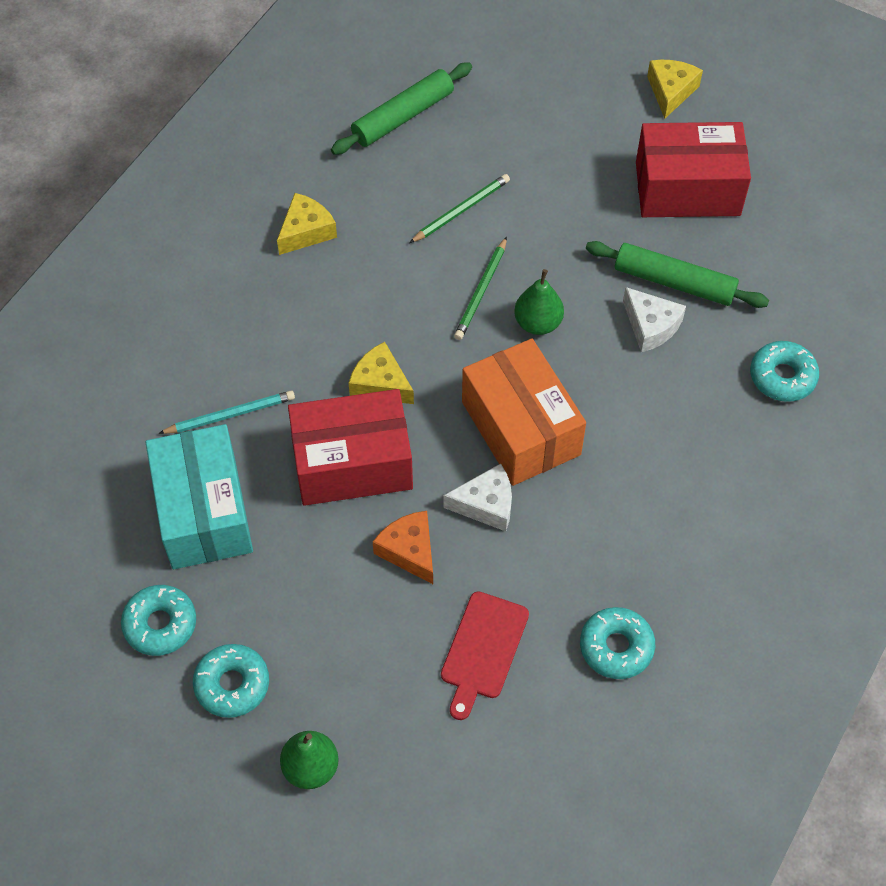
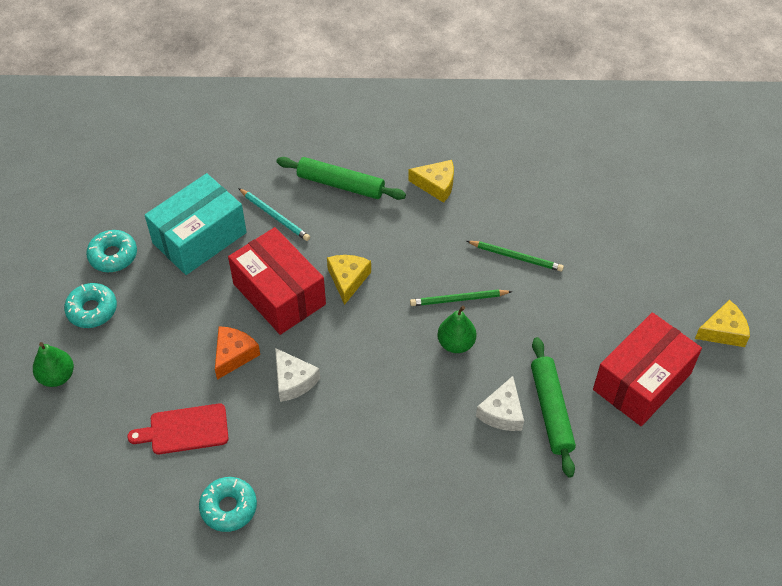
camera: 60 degrees right, 5 degrees down
(402, 116) = (568, 189): green rolling pin -> green rolling pin (341, 184)
(521, 428) = (365, 373): orange box -> none
(687, 188) = (642, 381): red box -> red box turned 75 degrees clockwise
(782, 377) = (518, 518): turquoise donut -> none

